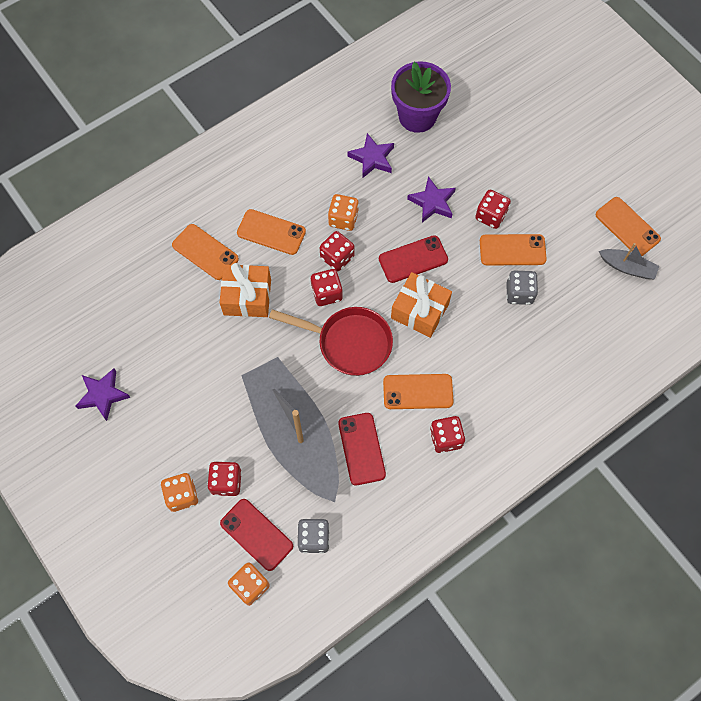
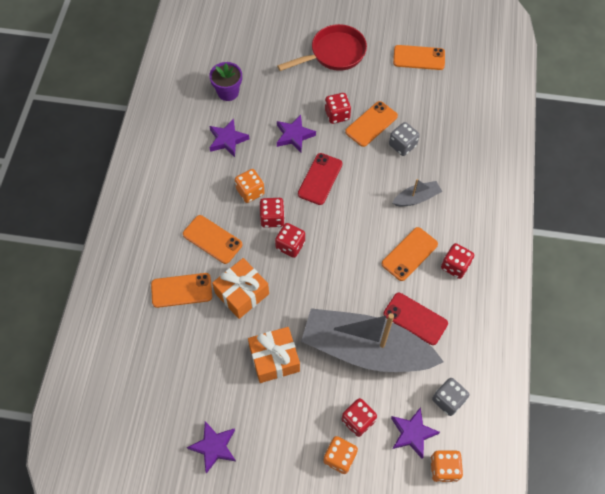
camera: 45 degrees left, 5 degrees down
(256, 534) = (412, 433): red phone -> purple star
(271, 232) = (212, 239): orange phone -> orange phone turned 60 degrees clockwise
(349, 342) = (337, 263): red pan -> red pan (334, 53)
(417, 116) = (228, 92): purple flower pot -> purple flower pot, size x0.66
(420, 311) = (358, 206): orange gift -> orange gift (274, 359)
(627, 267) = (443, 80): grey boat -> grey boat (416, 198)

